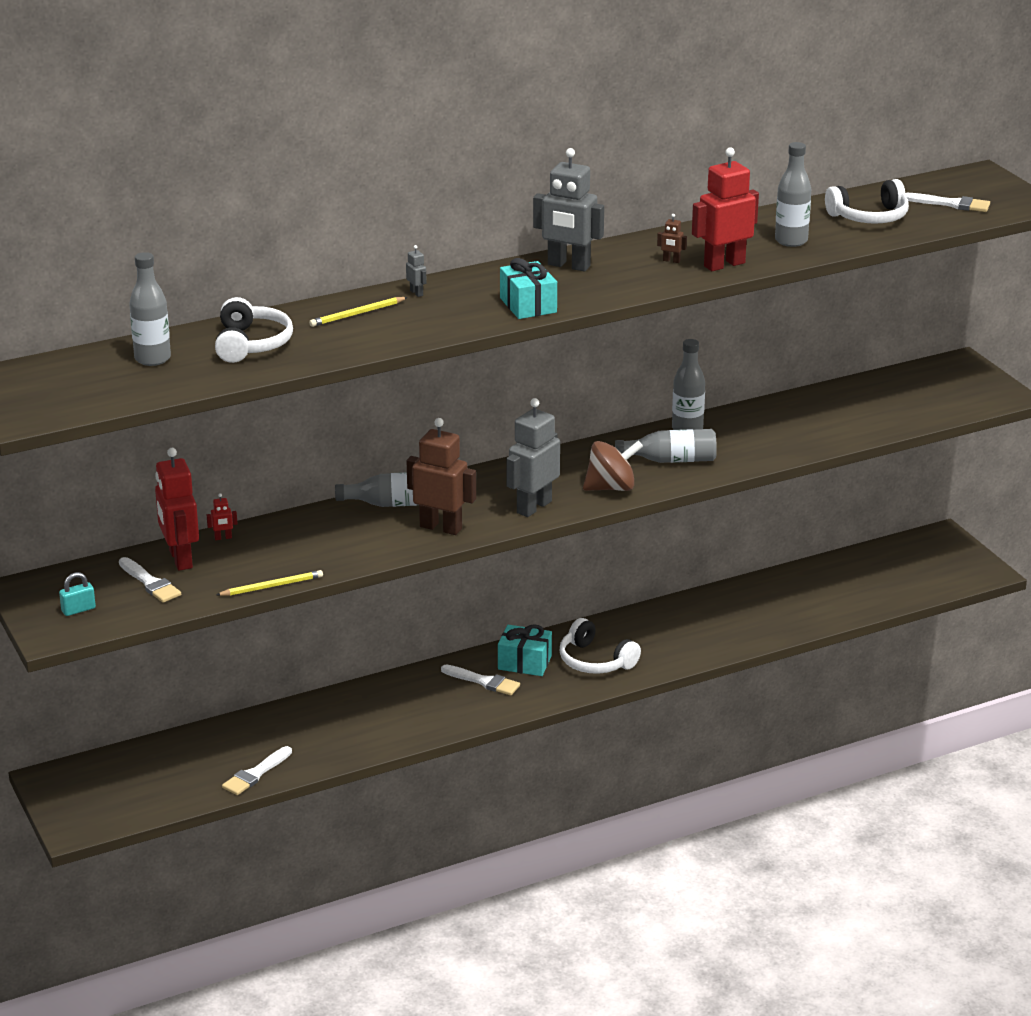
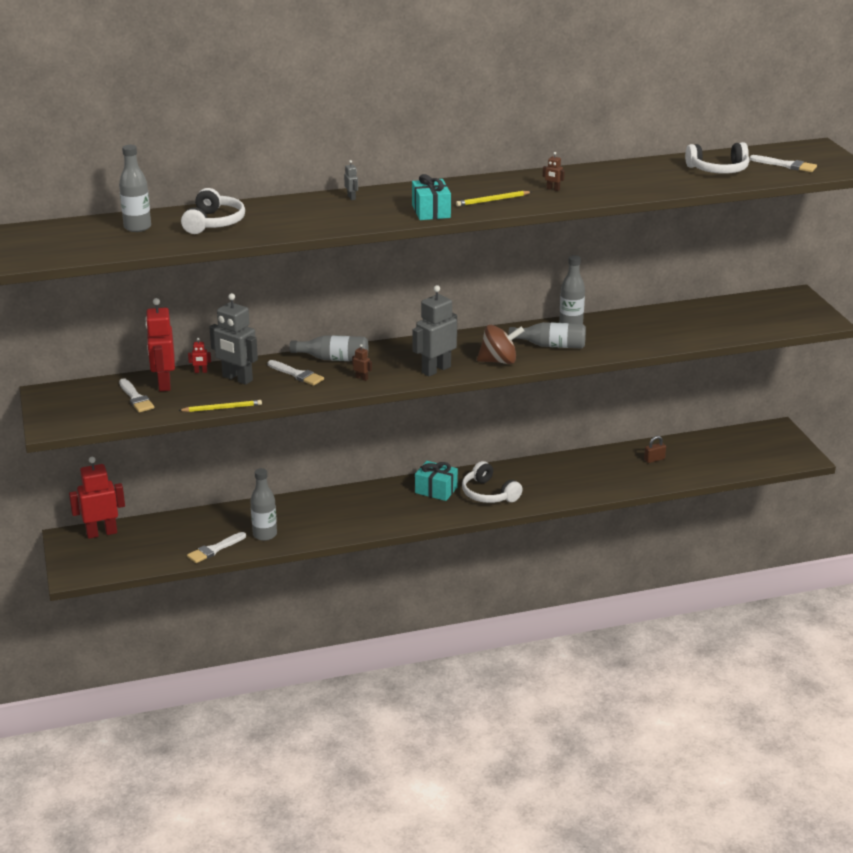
camera: 10 degrees right, 0 degrees up
(78, 610) = (77, 412): turquoise padlock -> none
(357, 314) = (301, 208): yellow pencil -> yellow pencil (492, 200)
(441, 527) = (362, 378): brown robot -> brown robot, size x0.41
(484, 681) = (402, 500): white brush -> white brush (297, 374)
(568, 266) = (473, 187): grey robot -> grey robot (237, 379)
(724, 264) = (592, 194): red robot -> red robot (101, 533)
(791, 241) = (651, 182): grey bottle -> grey bottle (265, 535)
(796, 593) = (654, 459): none -> brown padlock

